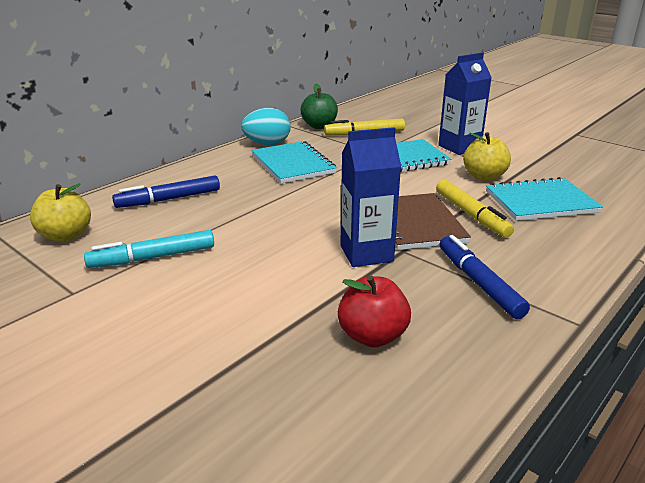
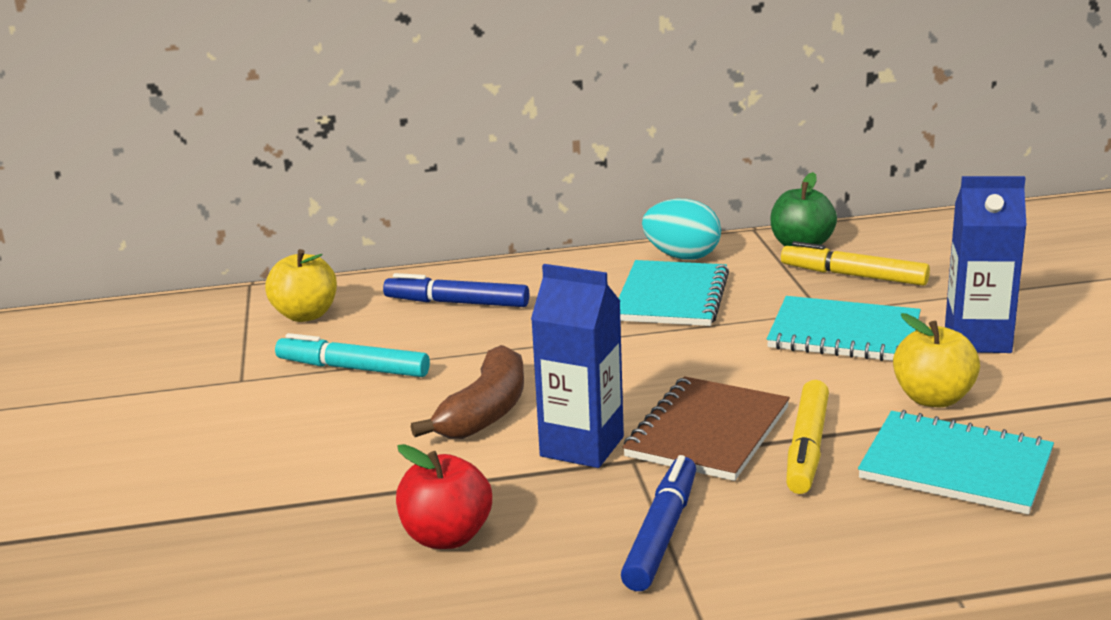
camera: 40 degrees right, 5 degrees down
(282, 254) = (485, 412): none -> brown banana

